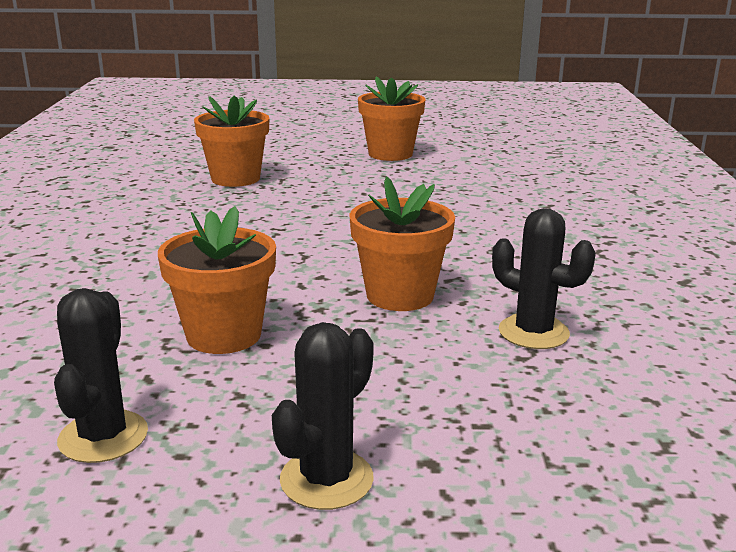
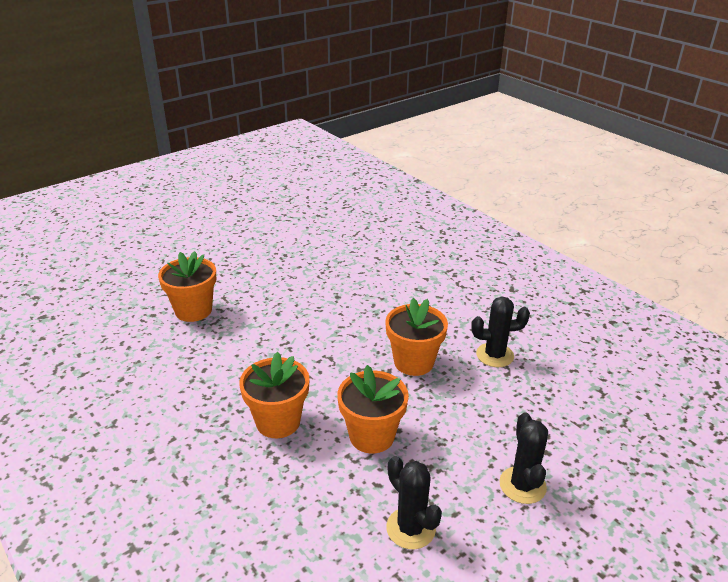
camera: 40 degrees left, 10 degrees up
(390, 154) = (258, 245): orange flower pot -> orange flower pot (278, 422)

